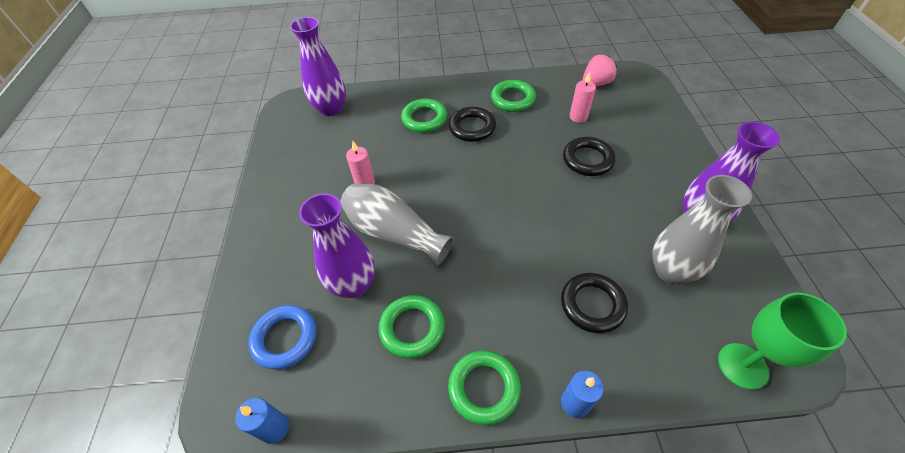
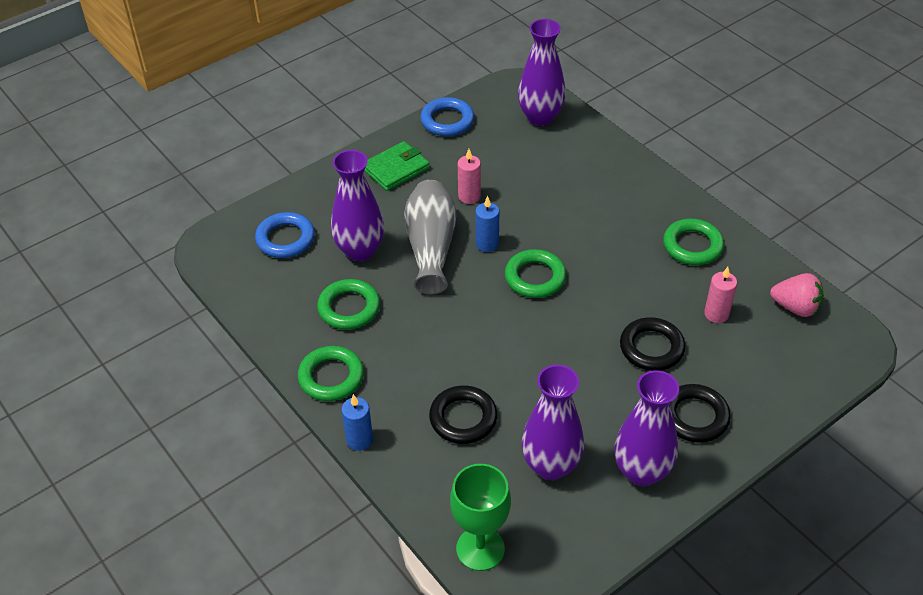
camera: 55 degrees right, 5 degrees down
(275, 428) = (221, 275): blue candle -> blue candle (487, 244)
(277, 157) = (447, 121): none -> blue ring
(290, 213) = (396, 169): none -> green wallet
(424, 119) = (592, 191): green ring -> green ring (535, 277)
(472, 127) = (614, 234): black ring -> black ring (694, 417)
(670, 270) = (551, 465): grey vase -> purple vase

